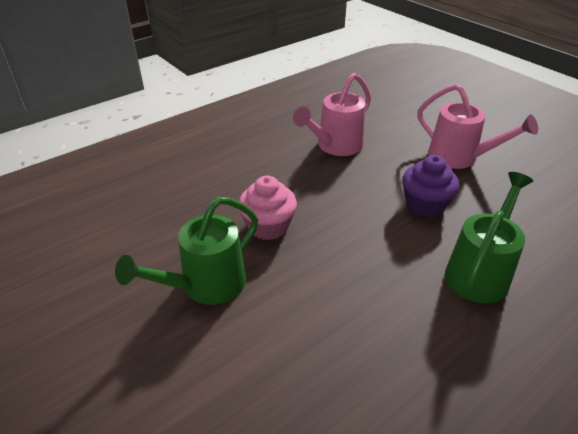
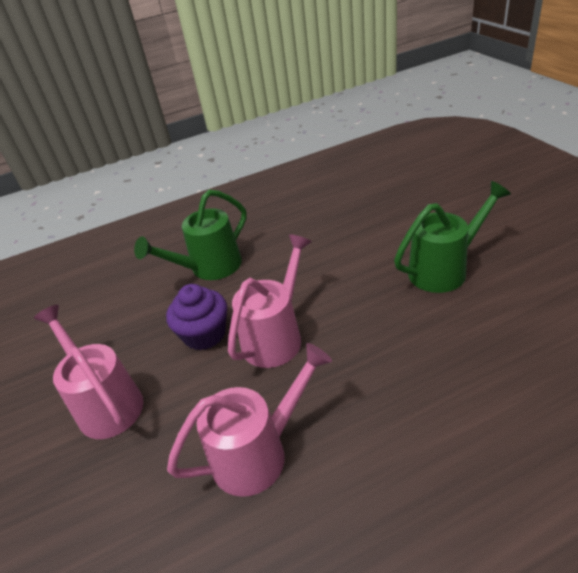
camera: 160 degrees left, 0 degrees up
(268, 226) = (383, 321): pink cupcake -> none
(359, 208) = (276, 336): none -> pink watering can

